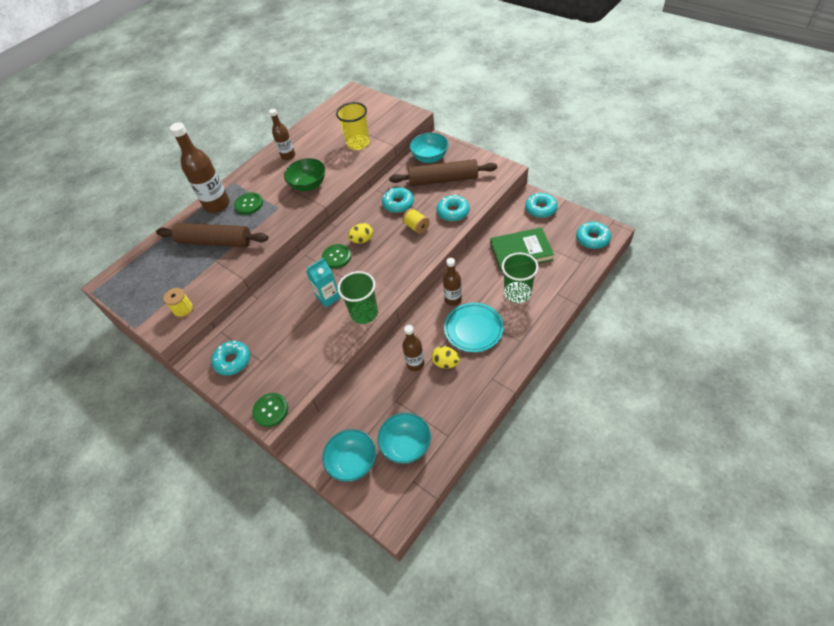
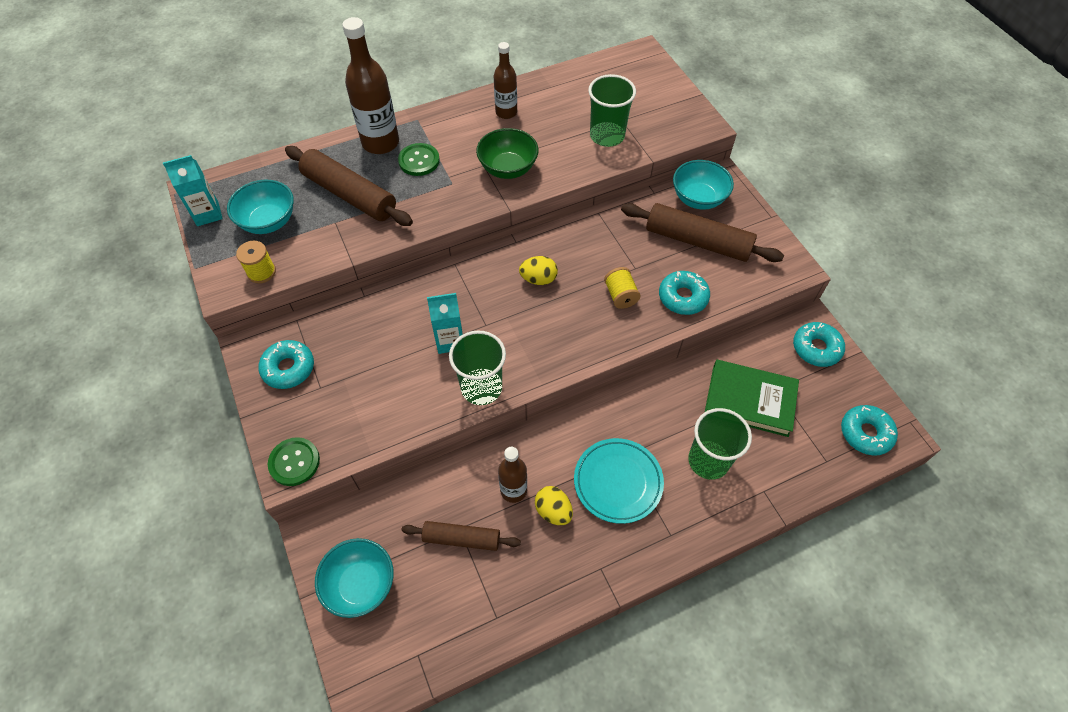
camera: 20 degrees right, 5 degrees up
(123, 294) = (207, 214): none -> turquoise carton
(337, 257) = (493, 287): green button -> none
(358, 143) = (607, 136): yellow cup -> green cup
(398, 204) = (616, 248): turquoise donut -> none
(400, 405) = (461, 539): none -> brown rolling pin
(406, 445) = (437, 600): turquoise bowl -> turquoise bowl (268, 221)
(453, 299) = (615, 423): brown bottle -> none

